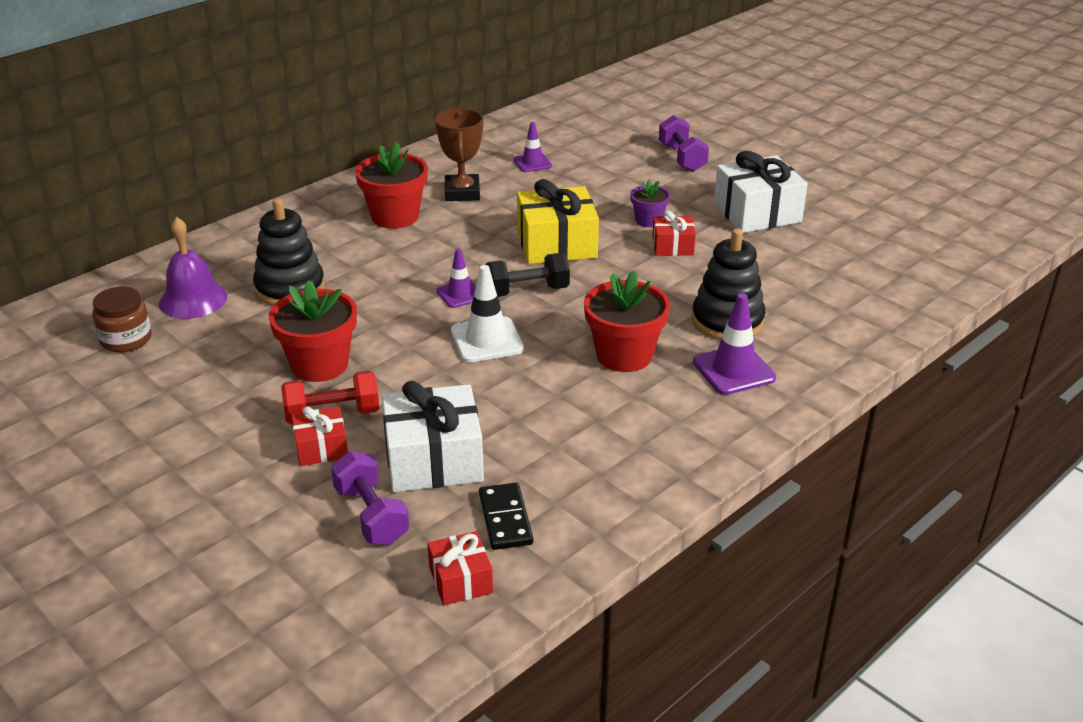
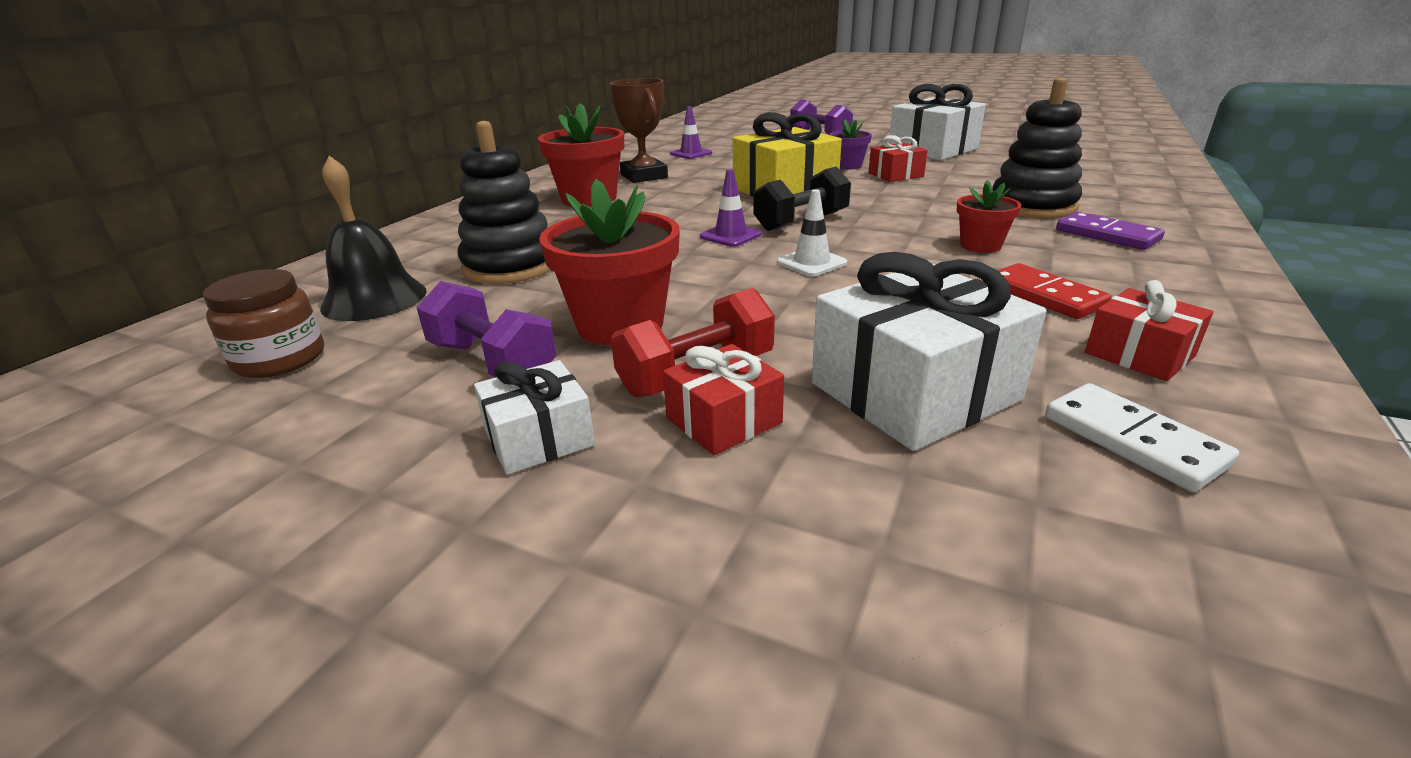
camera: 20 degrees left, 5 degrees down
(193, 299) = (374, 299): purple bell -> black bell
(228, 432) = (539, 438): none -> white gift
(371, 515) = (924, 499): purple dumbbell -> purple dumbbell (492, 362)
(460, 580) = (1230, 566): red gift -> red gift (1139, 354)
(486, 340) = (811, 263): white traffic cone -> white traffic cone, size x0.64
(505, 519) = (1132, 440): black domino -> white domino
(600, 414) = (1044, 295): none -> red domino
(624, 355) = (980, 245): red flower pot -> red flower pot, size x0.56
(733, 370) = (1107, 235): purple traffic cone -> purple domino

